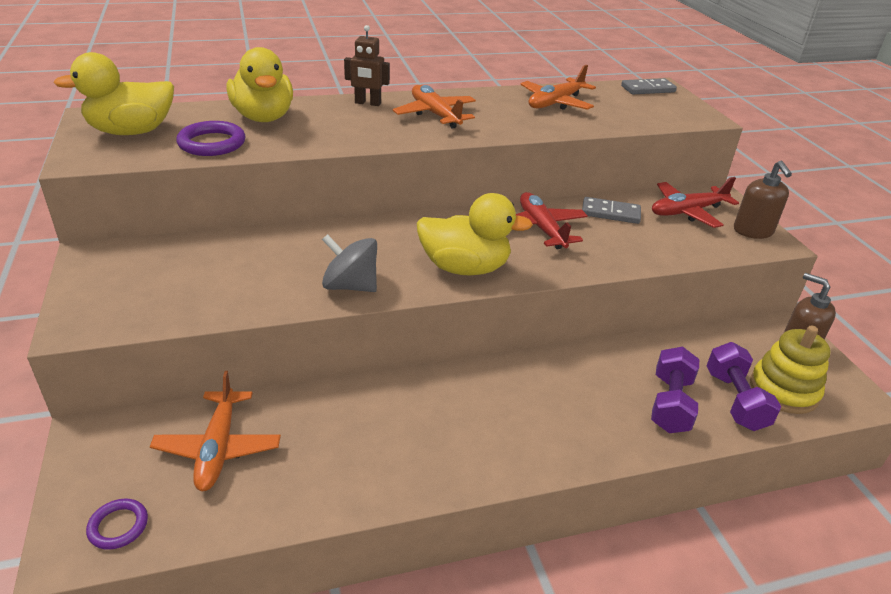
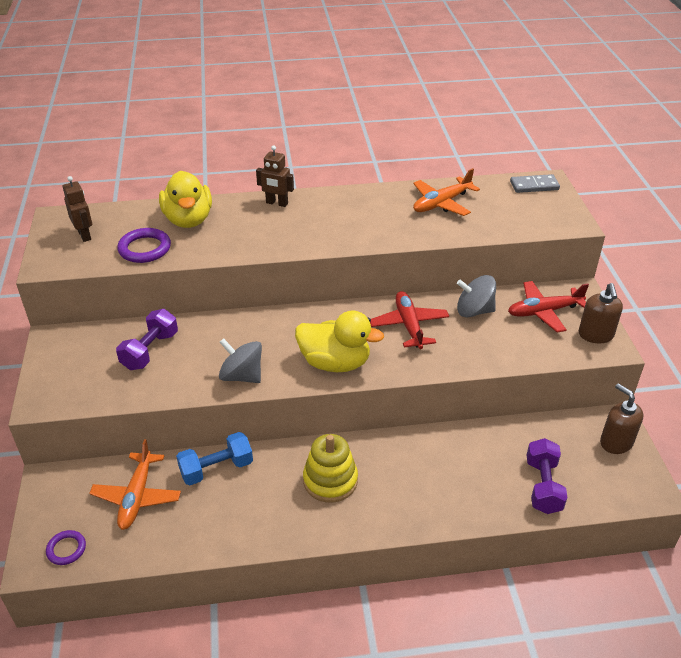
camera: 10 degrees right, 5 degrees up
(131, 132) = (84, 235): yellow duck -> brown robot
(324, 406) = (216, 469): none -> blue dumbbell
(435, 115) = (331, 217): orange plane -> none
(610, 213) = (474, 311): grey domino -> grey spinning top
(670, 404) = (487, 485): purple dumbbell -> purple dumbbell (150, 351)
(783, 390) = (588, 480): yellow stacking toy -> yellow stacking toy (330, 480)

